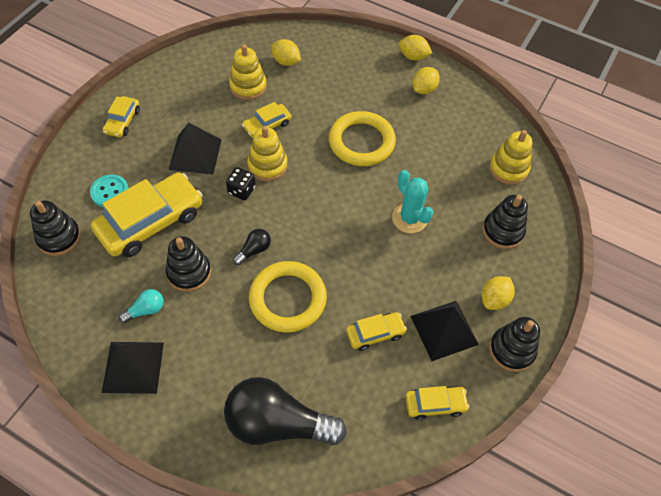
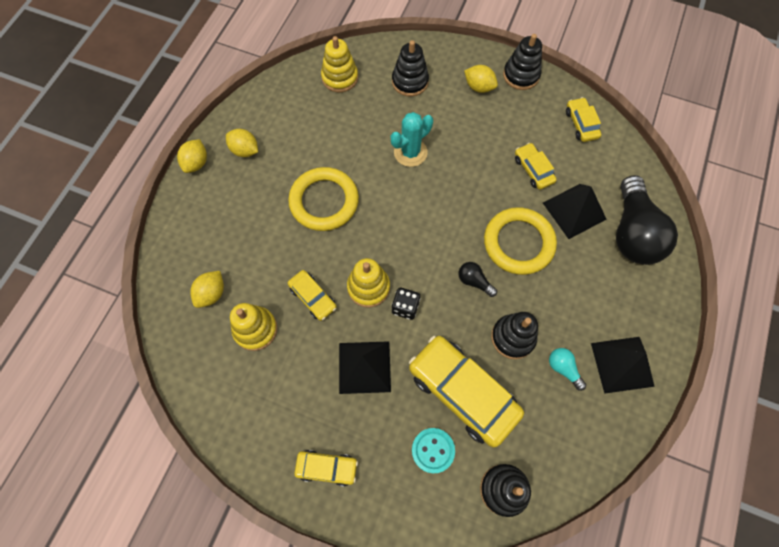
camera: 95 degrees left, 10 degrees up
(444, 330) = (516, 121): black pyramid -> black pyramid (574, 210)

